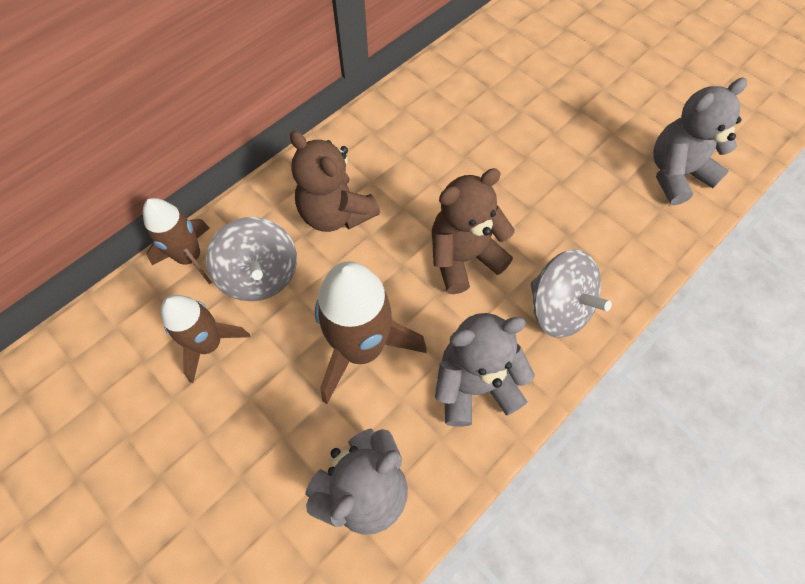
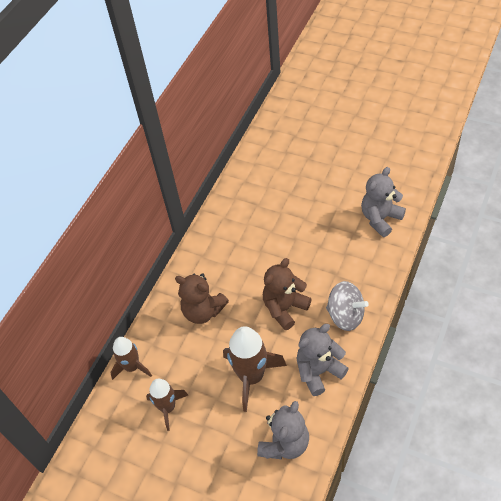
camera: 15 degrees left, 10 degrees down
(260, 275) = (177, 361): grey spinning top -> none

